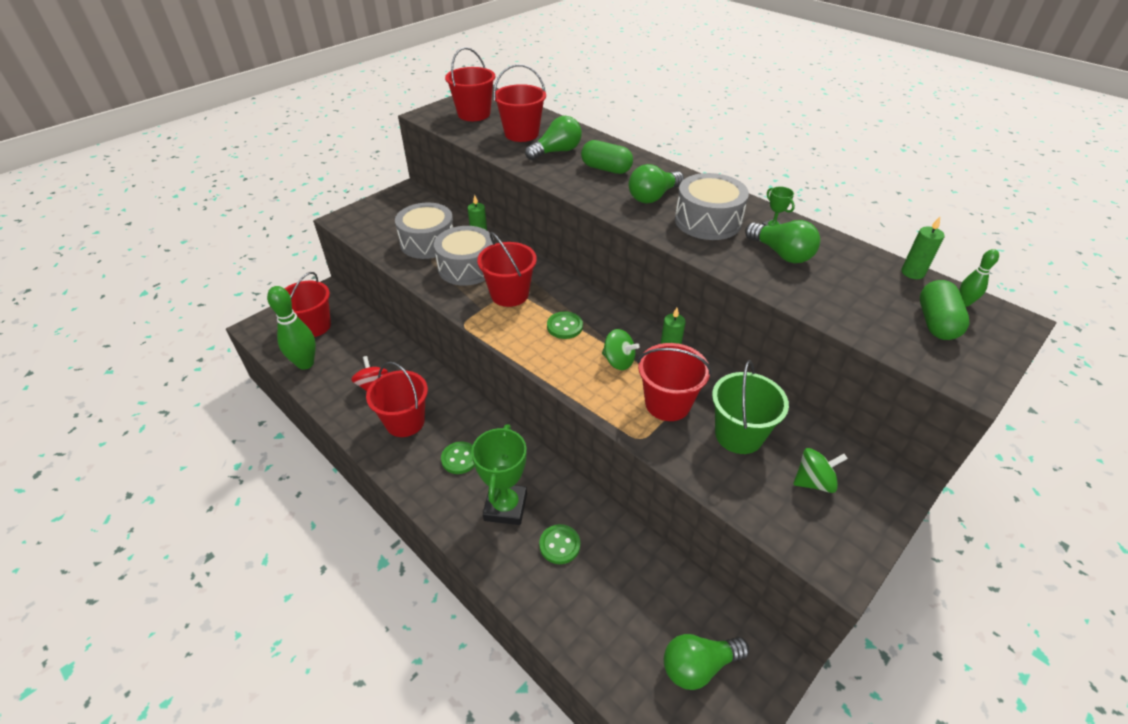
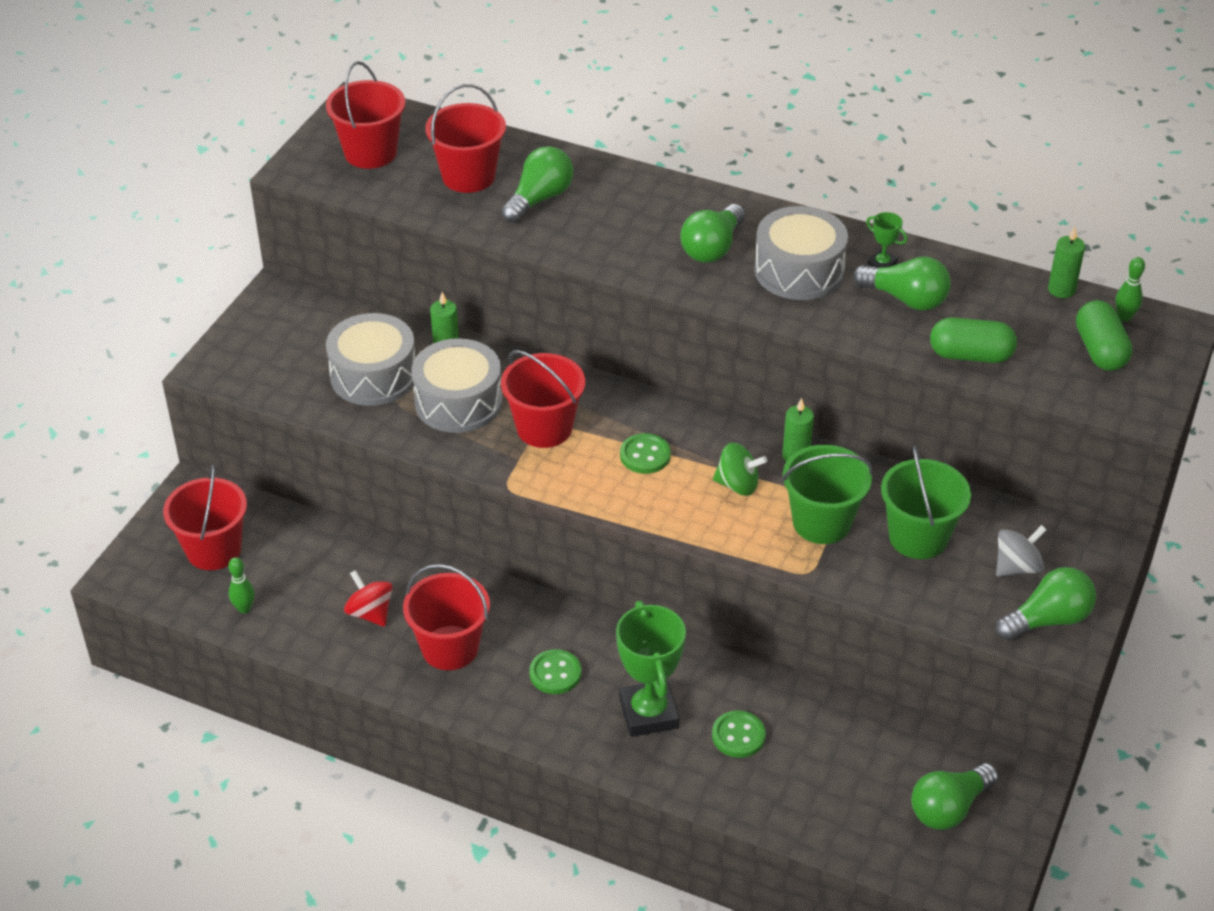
camera: 20 degrees left, 0 degrees up
(305, 363) = (244, 608): green bowling pin -> green bowling pin, size x0.49
(606, 169) = (626, 214): green capsule -> green capsule (970, 355)
(667, 403) = (821, 522): red bucket -> green bucket
(813, 482) = (1017, 567): green spinning top -> grey spinning top
(827, 536) = (1048, 619): none -> green light bulb

